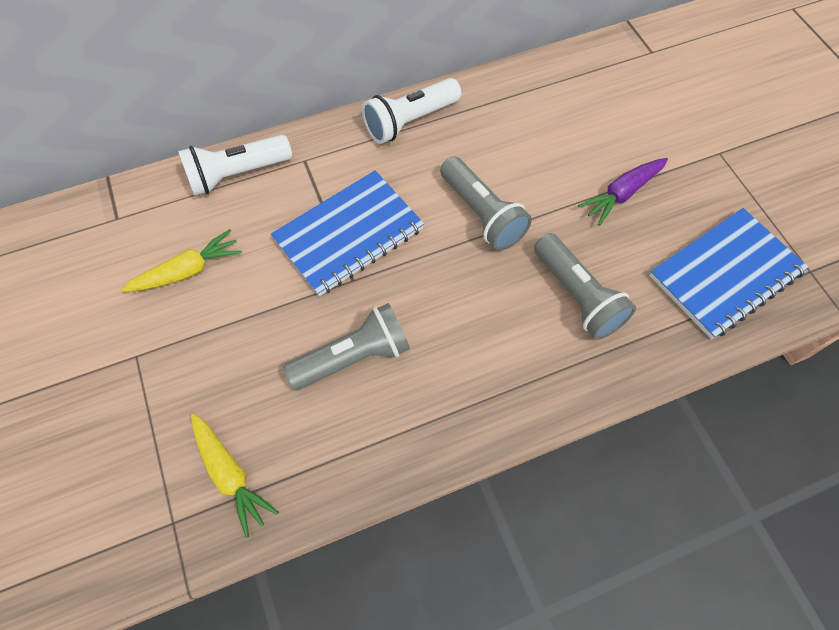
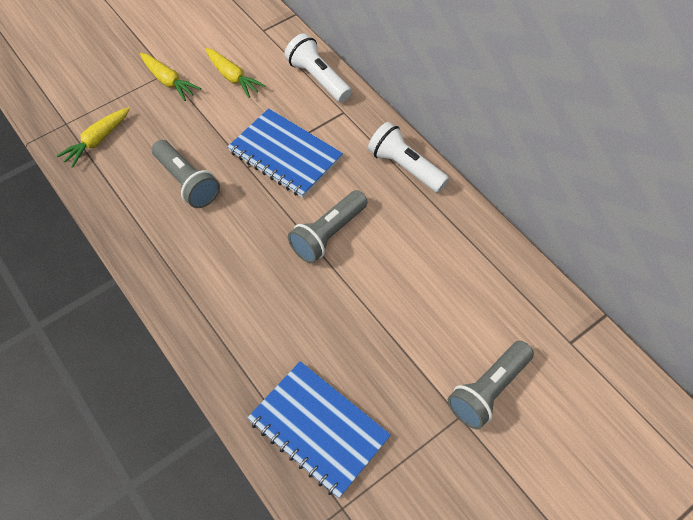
camera: 75 degrees right, 5 degrees down
(154, 356) = (168, 81): none -> yellow carrot
(577, 296) = (268, 314): grey flashlight -> grey flashlight (488, 390)
(622, 194) = (381, 335): purple carrot -> none

